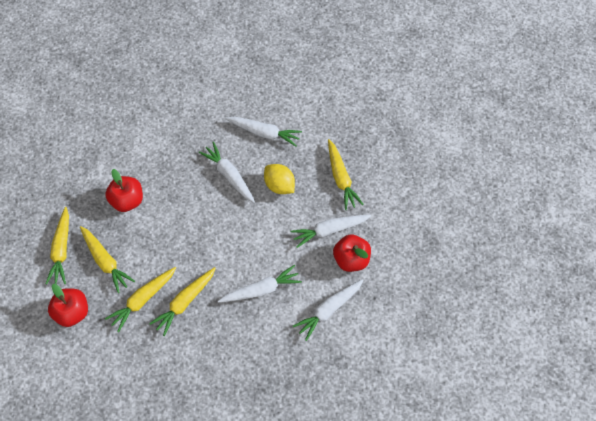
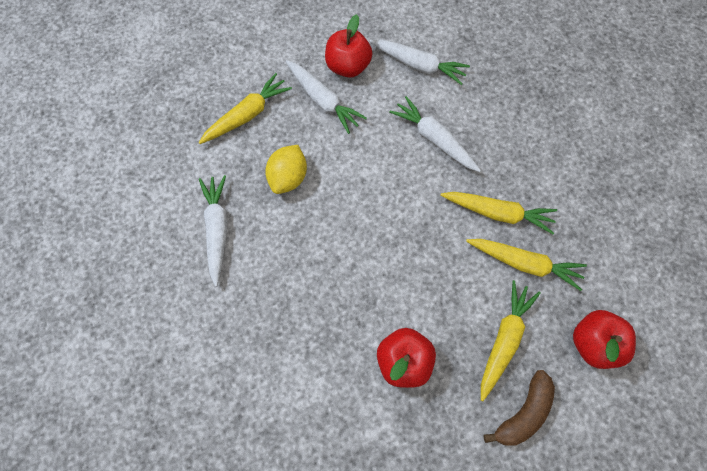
camera: 115 degrees left, 5 degrees up
(61, 250) = (523, 412): yellow carrot -> brown banana
(229, 175) = (302, 244): white carrot -> none

